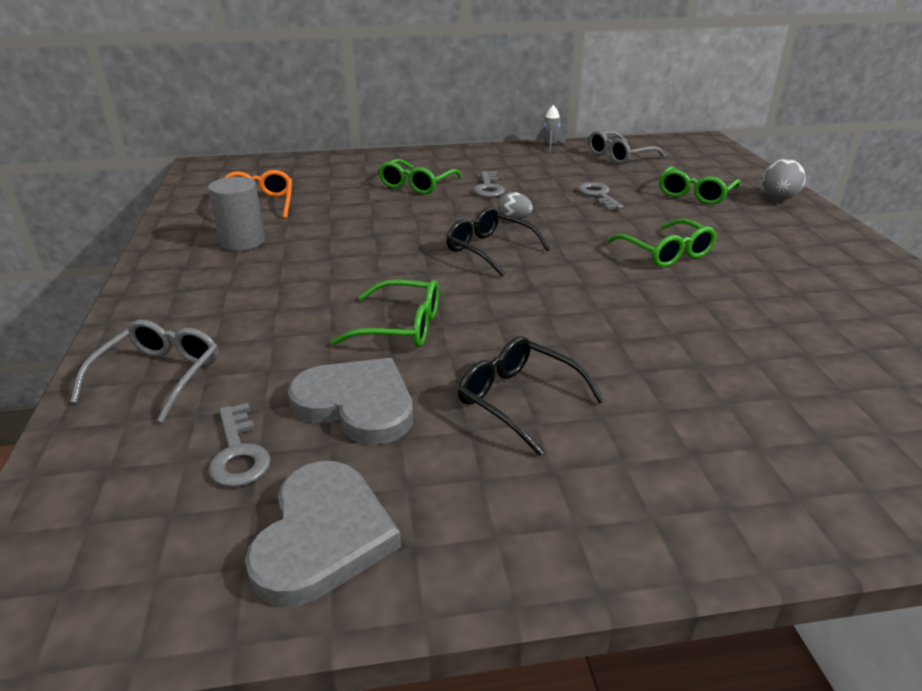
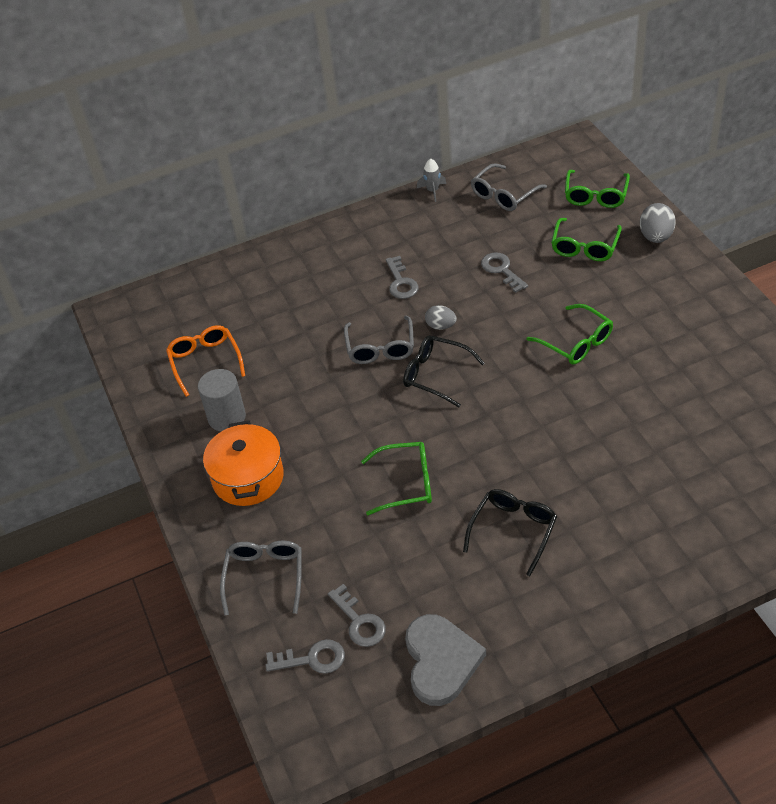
camera: 10 degrees left, 15 degrees up
(136, 483) = (312, 659): none -> grey key
(222, 288) = (248, 478): none -> orange pot
(357, 404) = (411, 563): grey heart -> none
(417, 185) = (334, 294): green glasses -> green glasses (595, 195)
(440, 223) = (380, 348): none -> grey glasses
(519, 400) = (513, 531): black glasses -> black glasses turned 90 degrees clockwise

